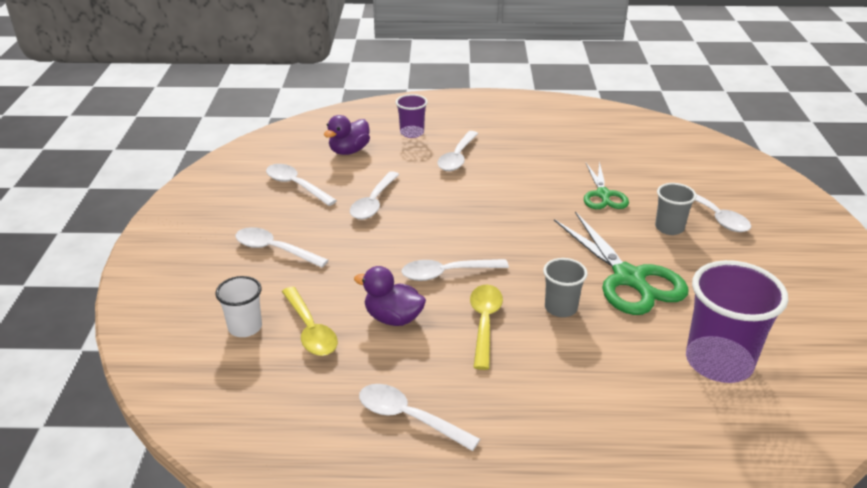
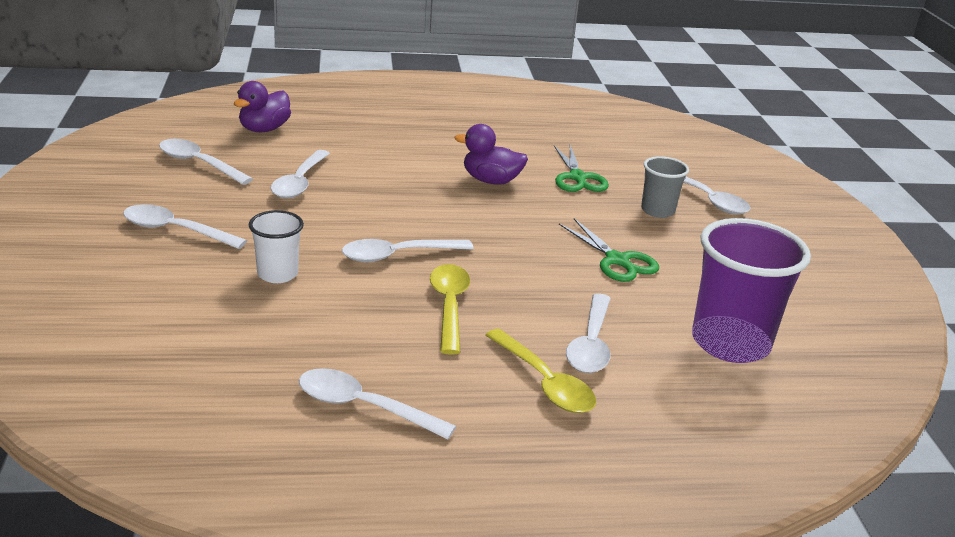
camera: 10 degrees left, 5 degrees down
(245, 327) = (141, 313): white cup -> white cup (277, 274)
(310, 330) = (229, 315): yellow spoon -> yellow spoon (544, 382)
(393, 318) = (334, 302): purple duck -> purple duck (491, 181)
(412, 133) = (341, 112): purple cup -> none
(457, 157) = (400, 138): white spoon -> white spoon (591, 344)
(560, 308) = (540, 290): grey cup -> none
(629, 279) = (617, 261): green scissors -> green scissors, size x0.60

